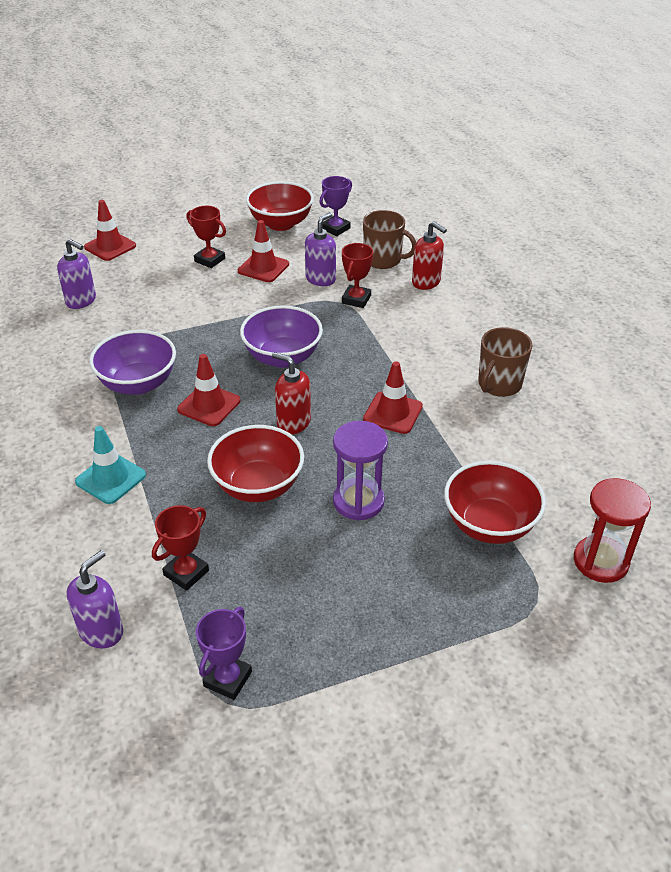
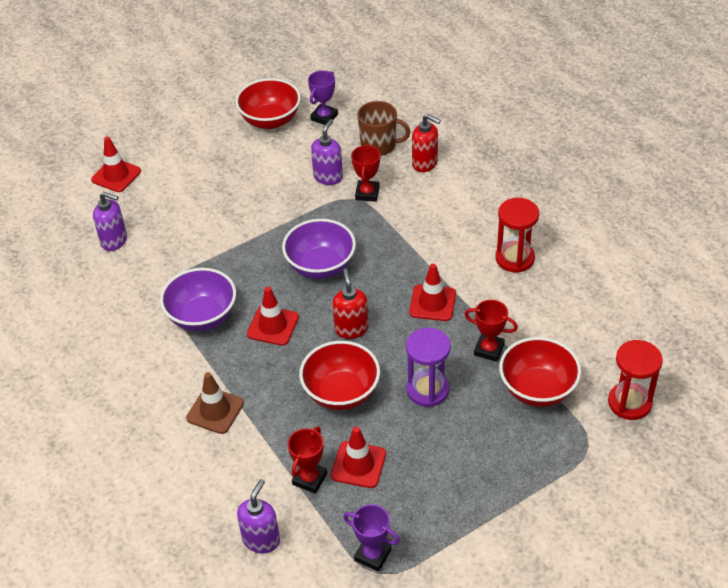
camera: 10 degrees left, 5 degrees up
(111, 478) = (215, 411): turquoise traffic cone -> brown traffic cone
(209, 260) = (217, 174): red trophy -> red trophy (489, 349)
(227, 679) = (372, 555): purple trophy -> purple trophy turned 75 degrees counterclockwise
(263, 268) = (271, 174): red traffic cone -> red traffic cone (358, 465)
(293, 423) = (351, 329): red soap dispenser -> red soap dispenser turned 60 degrees clockwise
(499, 385) = (514, 258): brown mug -> red hourglass

